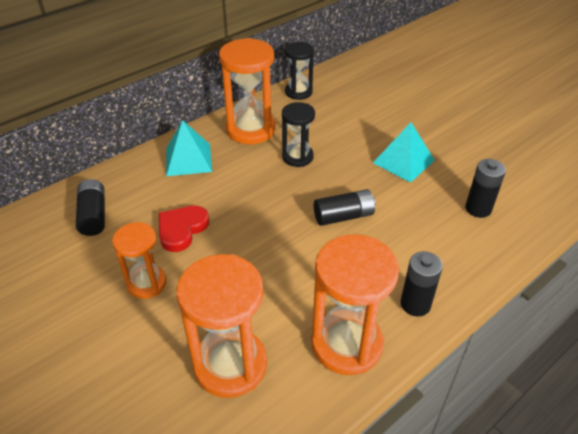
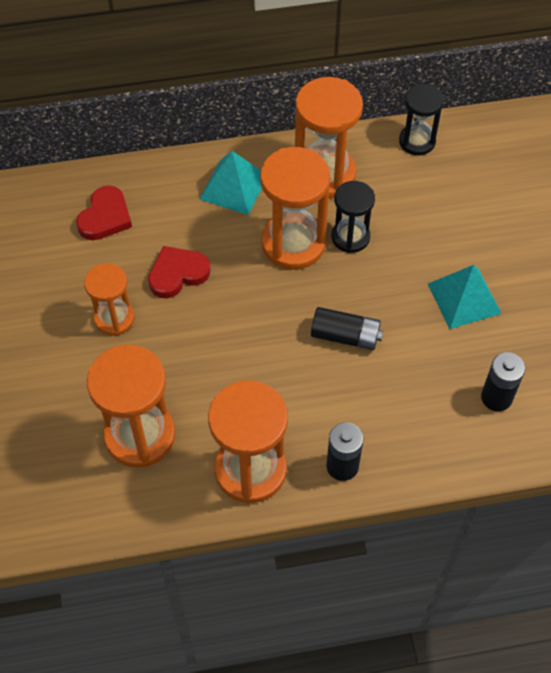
camera: 30 degrees right, 15 degrees up
(93, 215) = (105, 217): black battery -> red heart
(259, 176) = (293, 243): none -> orange hourglass

